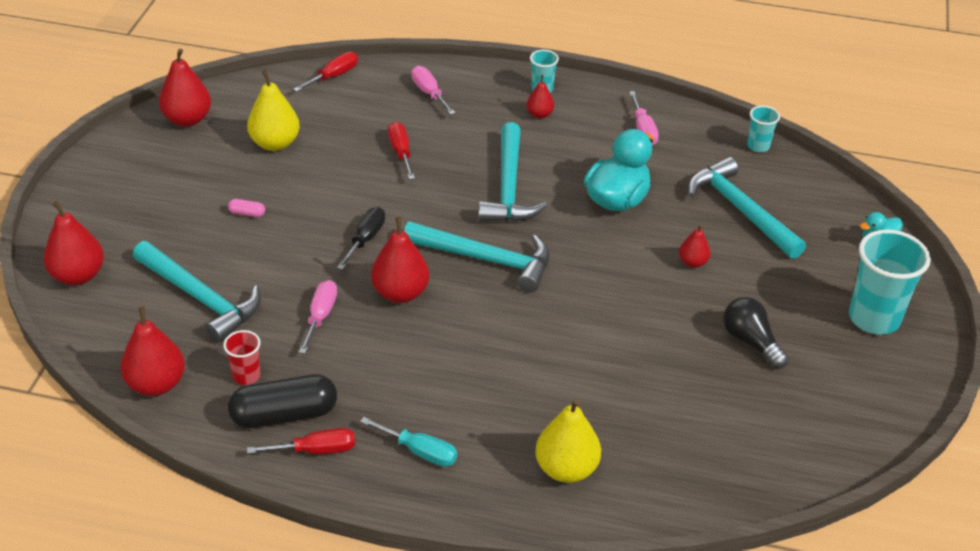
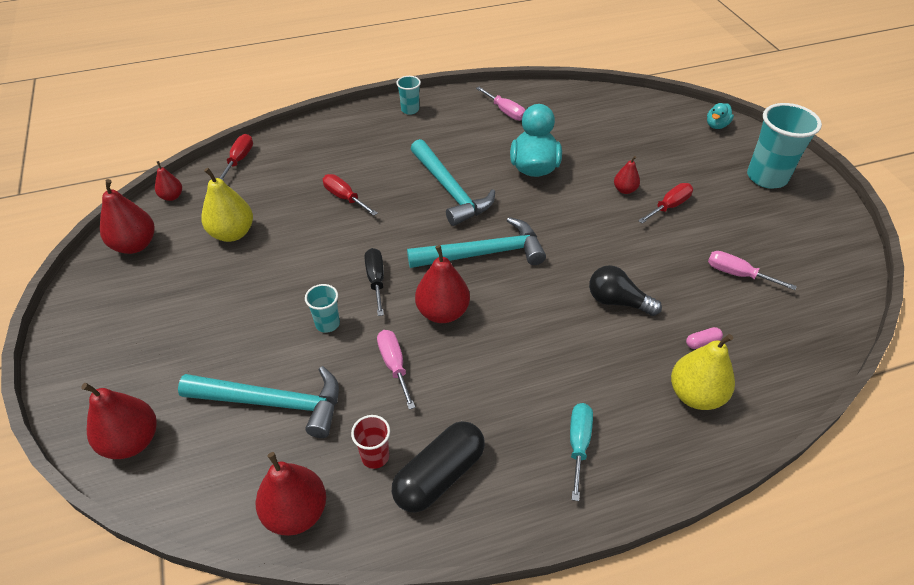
camera: 30 degrees left, 5 degrees up
(247, 213) = (255, 304): pink capsule -> pink capsule (702, 342)
(316, 450) = (495, 494): red screwdriver -> red screwdriver (669, 206)
(420, 451) = (578, 444): turquoise screwdriver -> turquoise screwdriver turned 75 degrees counterclockwise
(429, 93) = (328, 144): pink screwdriver -> pink screwdriver (737, 274)
(539, 114) = (424, 128): red pear -> red pear (172, 196)
(741, 210) = (619, 140): turquoise hammer -> none
(750, 342) = (714, 229): black light bulb -> black light bulb (617, 301)
(758, 146) = (587, 94): turquoise cup -> turquoise cup (327, 324)

